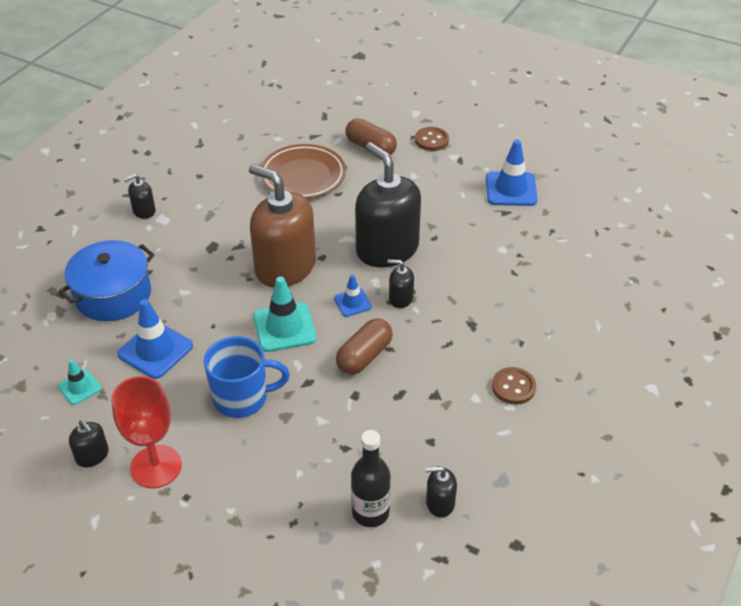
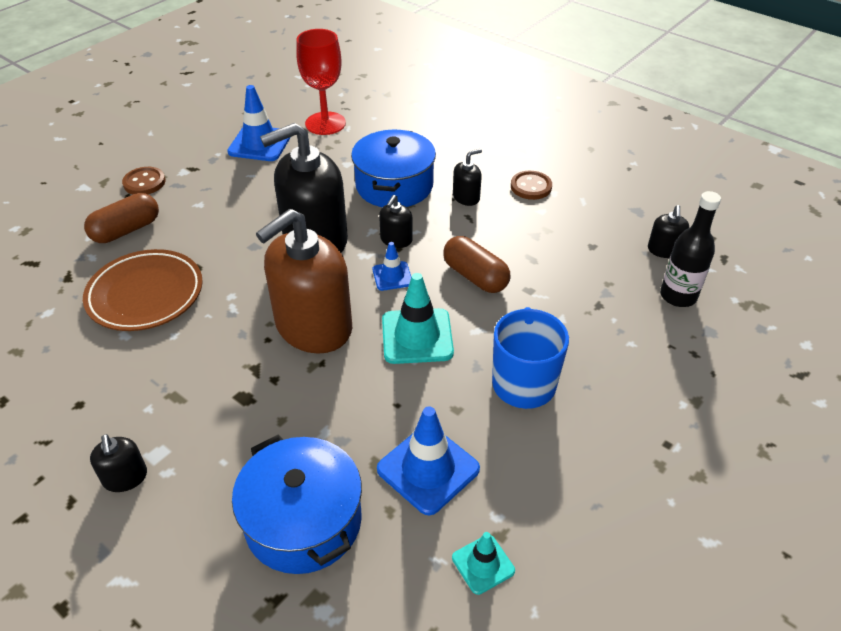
camera: 80 degrees left, 0 degrees up
(92, 455) = (606, 545): black soap dispenser -> black soap dispenser (466, 197)
(156, 466) = (624, 473): red goblet -> red goblet (325, 123)
(479, 286) = (394, 186): none -> blue pot

